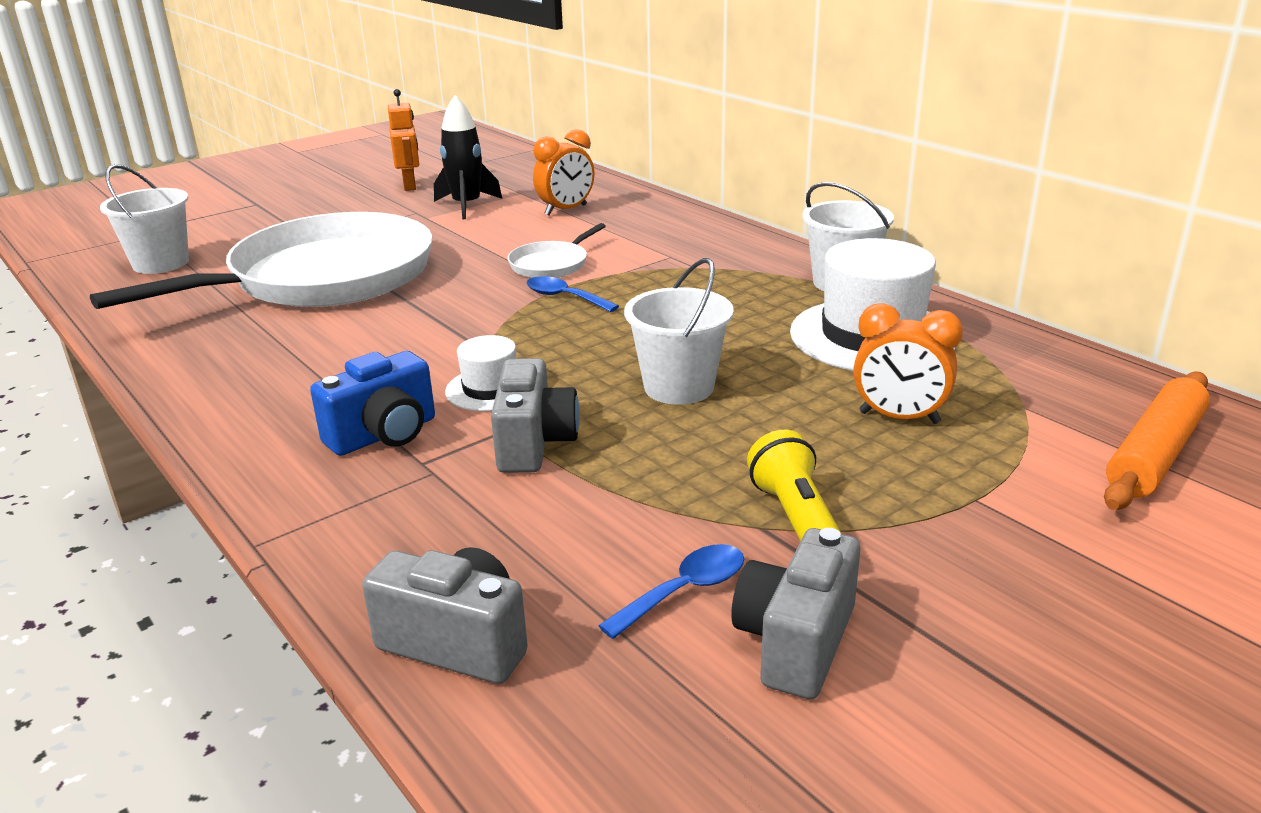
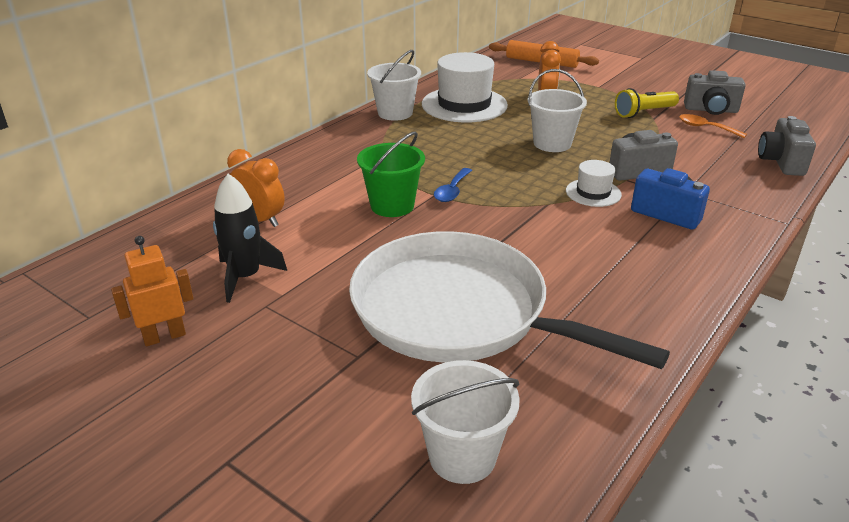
camera: 105 degrees left, 5 degrees up
(551, 264) = (392, 206): white pan -> green bucket
(685, 591) = (705, 128): blue spoon -> orange spoon

